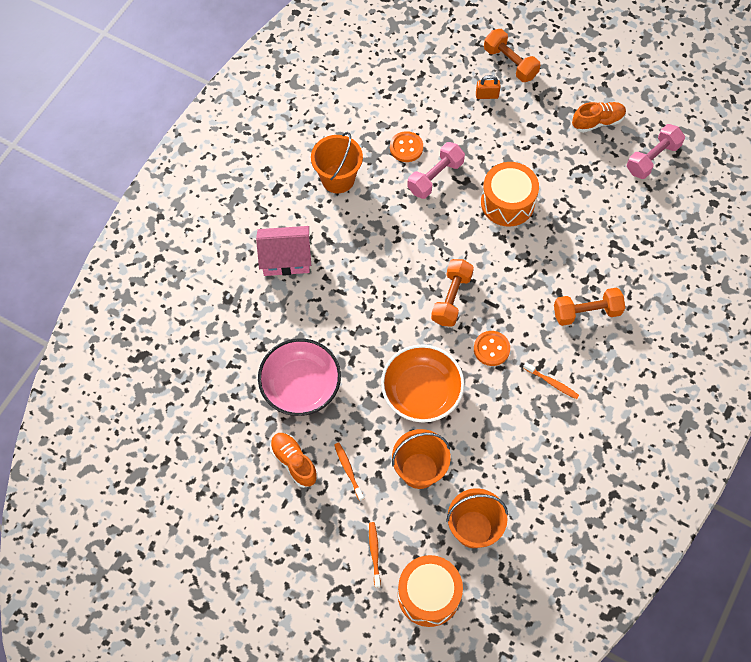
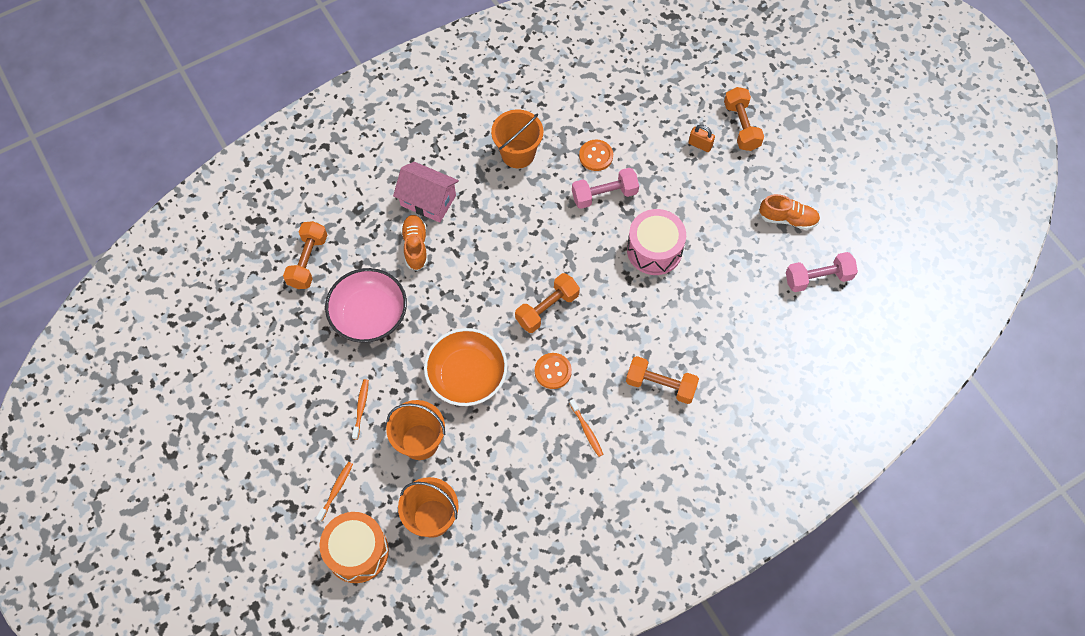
camera: 30 degrees right, 0 degrees up
(213, 368) = (308, 261): none -> orange dumbbell
(294, 462) = (321, 376): orange shoe -> orange shoe (415, 246)
(507, 202) = (654, 250): orange drum -> pink drum

